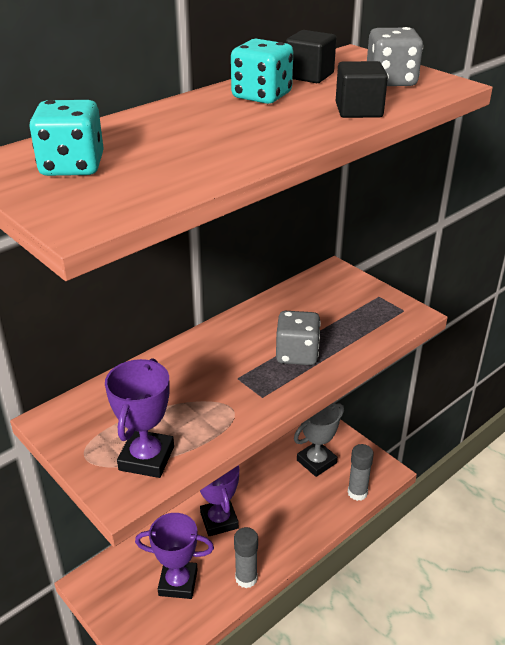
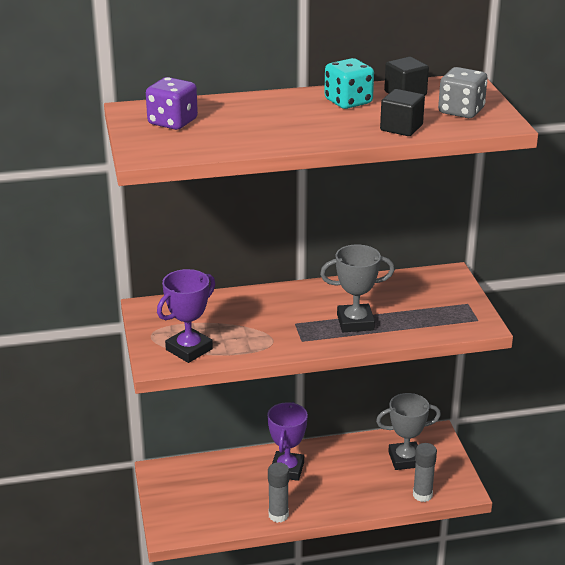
camera: 30 degrees right, 5 degrees down
(72, 166) = (172, 122): turquoise dice -> purple dice
(178, 582) = (224, 497): purple trophy -> none
(297, 354) = (355, 322): grey dice -> grey trophy

